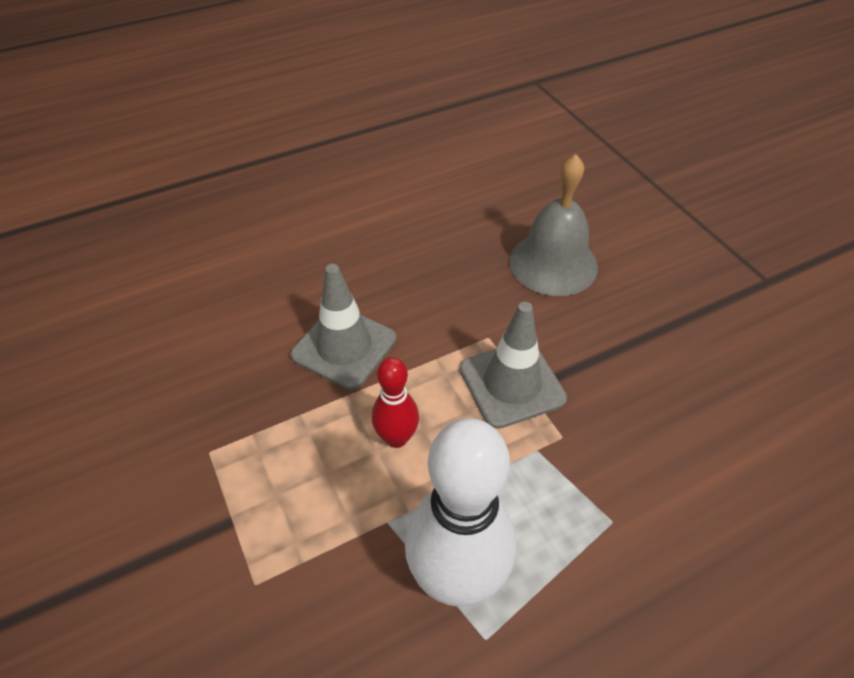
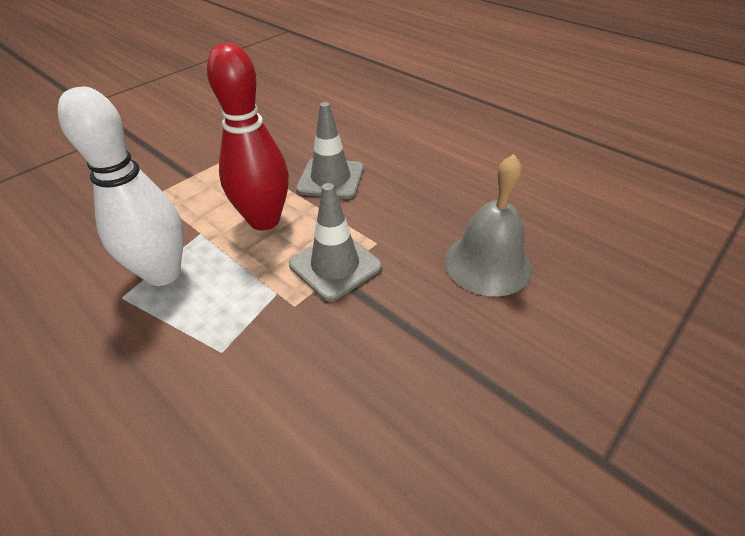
camera: 70 degrees right, 5 degrees down
(396, 438) = (264, 220): red bowling pin -> red bowling pin, size x1.90

